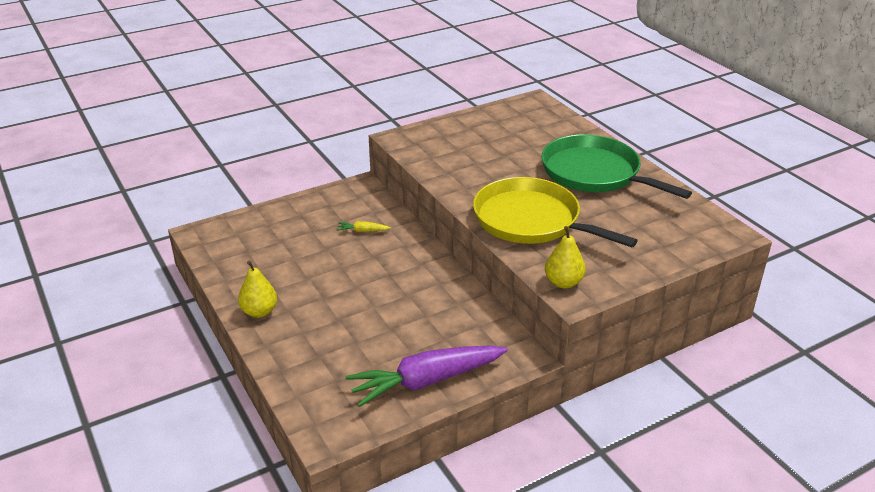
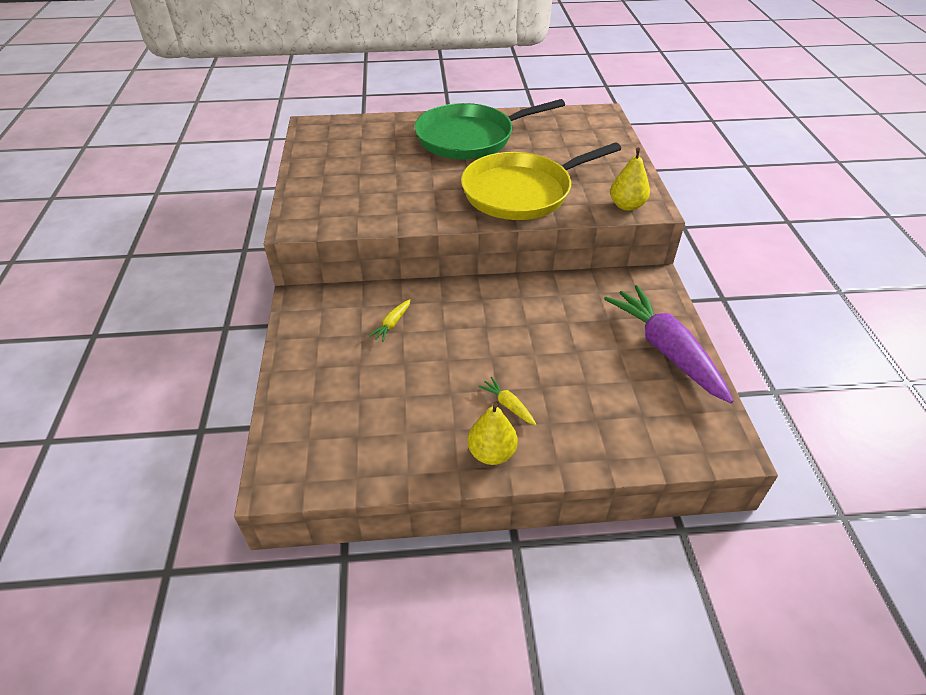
camera: 65 degrees left, 10 degrees up
(310, 307) = (508, 405): none -> yellow carrot
(426, 381) = (666, 350): purple carrot -> purple carrot turned 150 degrees clockwise

